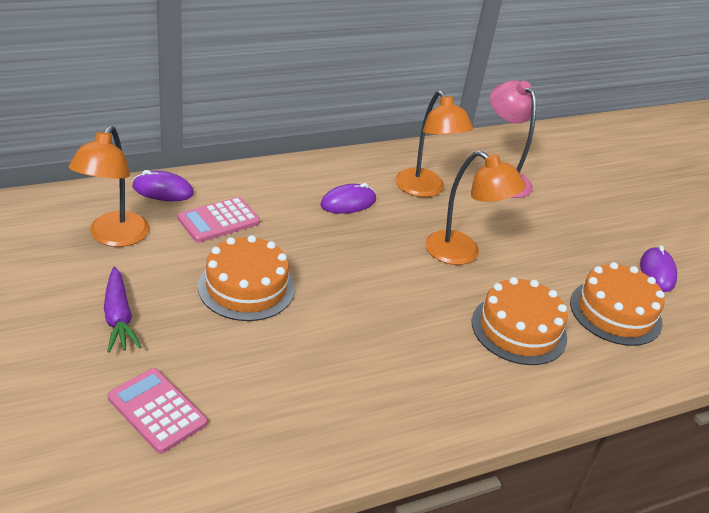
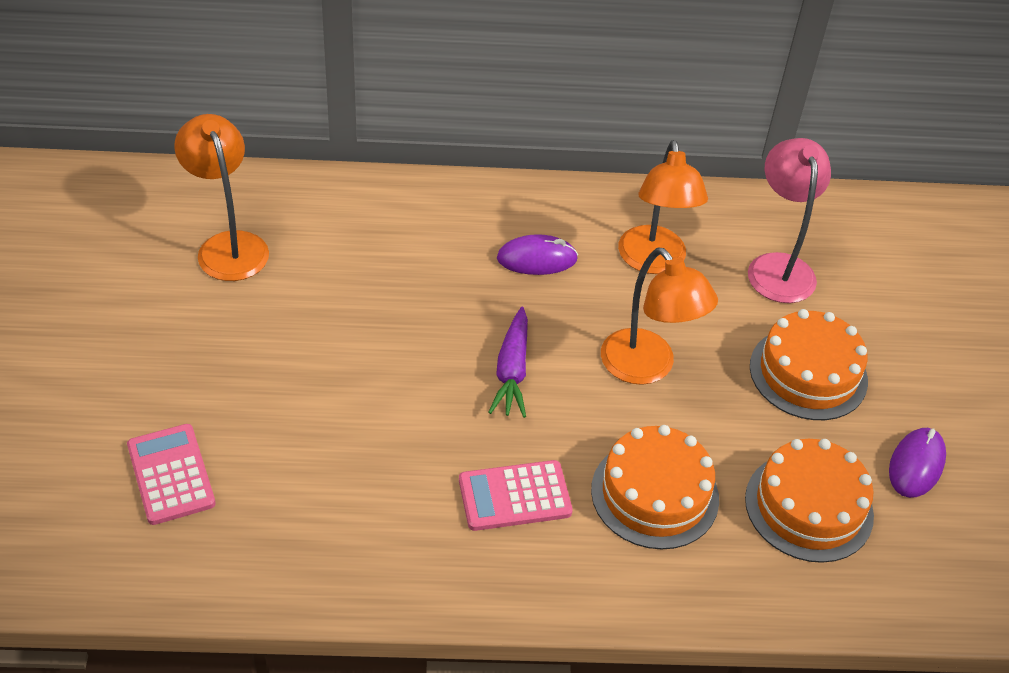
camera: 25 degrees right, 10 degrees up
(114, 237) = (228, 245): orange lamp -> orange lamp turned 120 degrees clockwise
(118, 317) = (185, 350): purple carrot -> purple carrot (512, 370)
(163, 190) = (315, 193): purple mouse -> none
(219, 220) = (360, 250): pink calculator -> pink calculator (514, 496)
(246, 287) = (345, 348): orange cake -> orange cake (808, 373)

